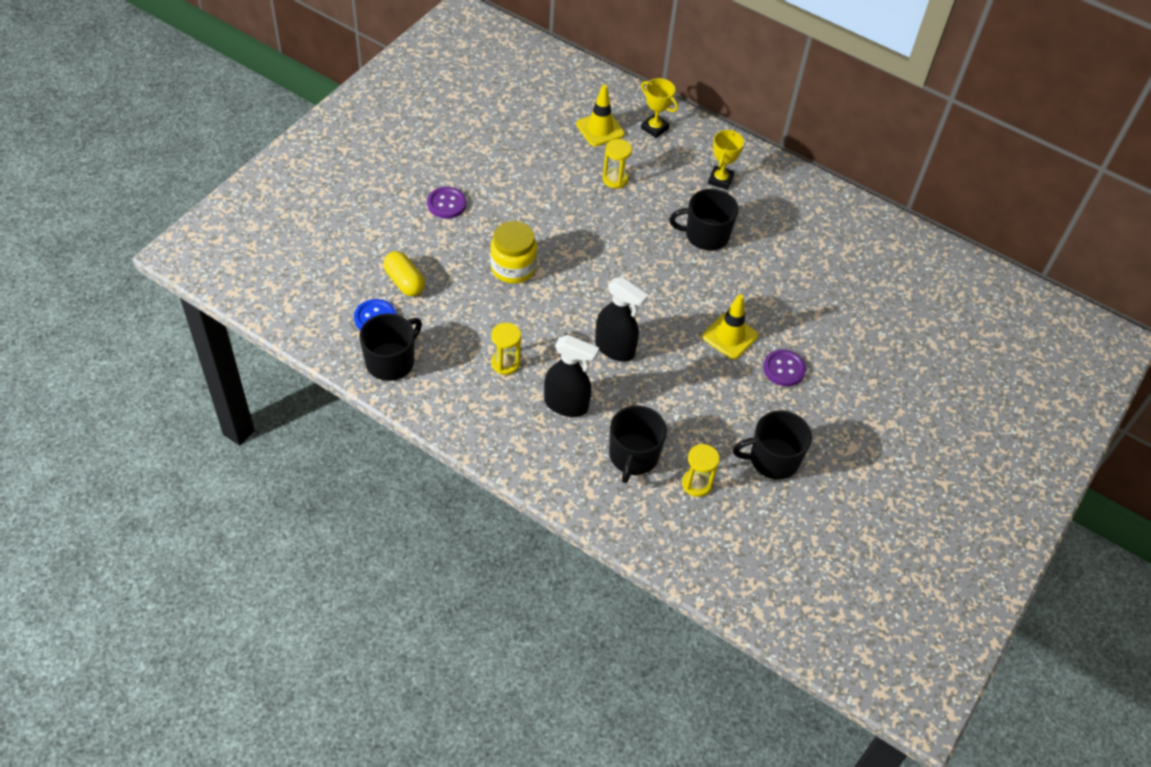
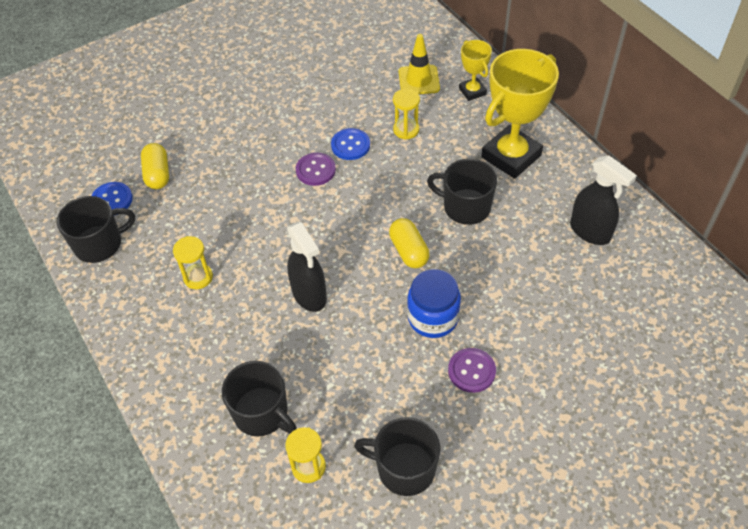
camera: 30 degrees right, 0 degrees up
(446, 204) = (238, 114): purple button -> purple button (315, 170)
(513, 268) = (261, 188): yellow jar -> none
(566, 405) = (229, 337): black spray bottle -> black spray bottle (590, 231)
(572, 206) = (350, 145): none -> blue button
(633, 456) = (262, 413): black mug -> black mug turned 90 degrees counterclockwise
(679, 286) = (409, 251): none -> yellow capsule
(720, 180) = (511, 156): yellow trophy -> yellow trophy, size x1.97
(730, 336) = (433, 318): yellow traffic cone -> blue jar

